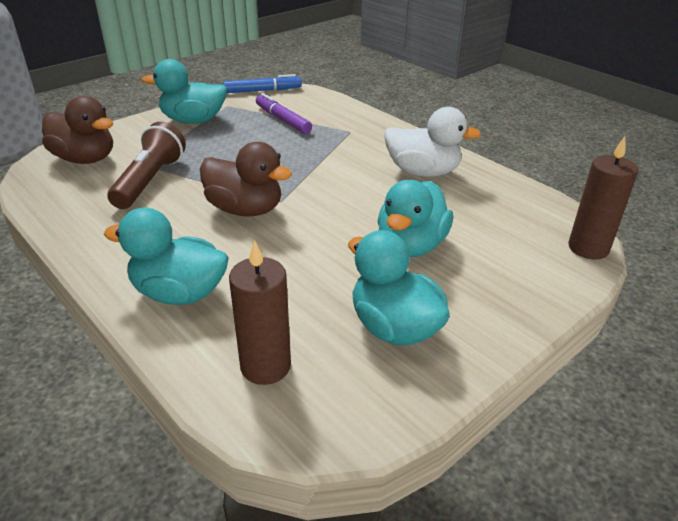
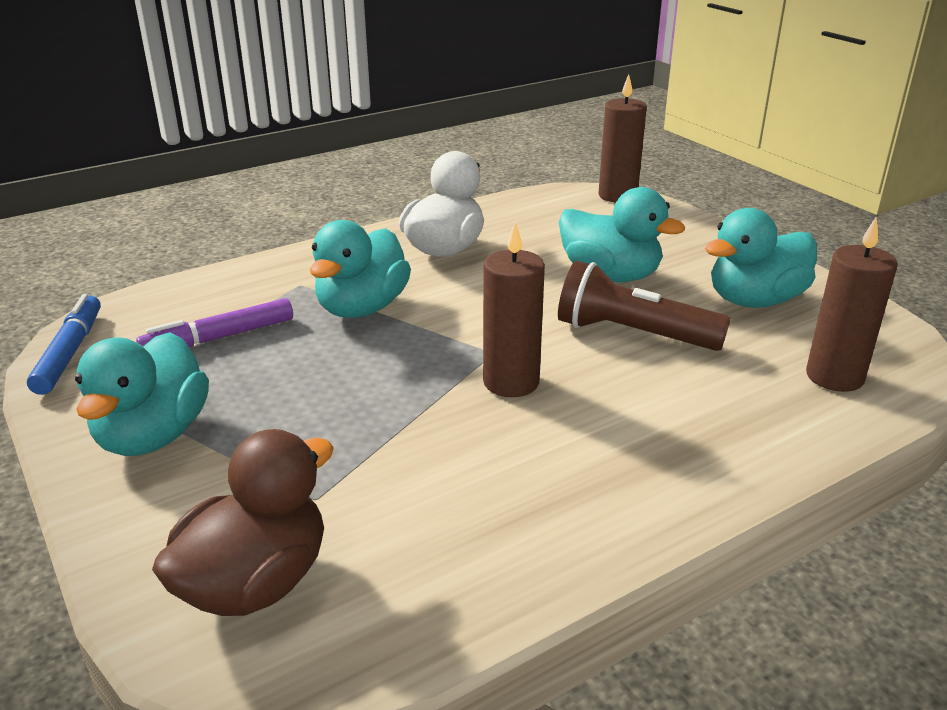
camera: 80 degrees left, 5 degrees down
(150, 181) = (390, 481): brown flashlight -> brown flashlight (632, 334)
(179, 293) = (716, 438): turquoise duck -> turquoise duck (362, 308)
(245, 209) = (511, 382): brown duck -> brown candle

